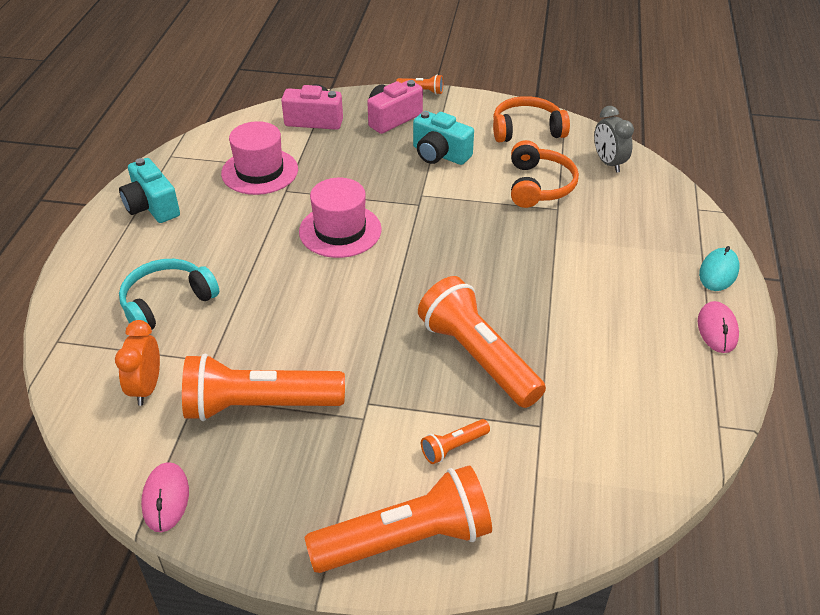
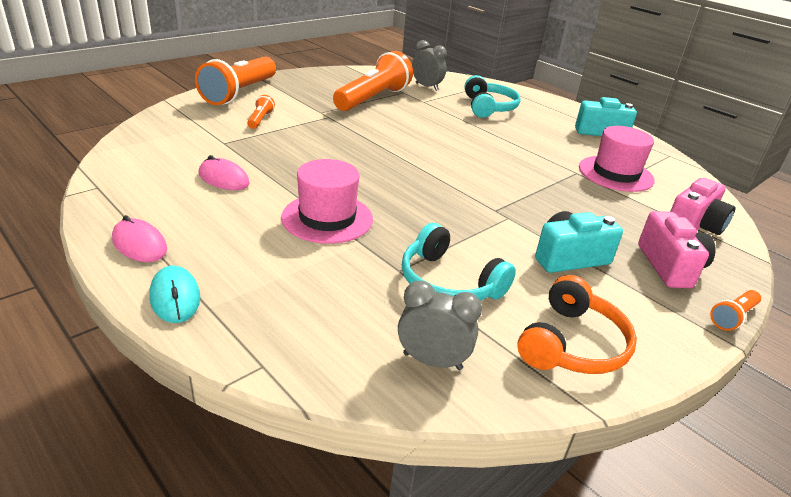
camera: 125 degrees right, 10 degrees down
(146, 388) = (426, 87): orange clock -> grey clock
(166, 498) = (352, 72): pink mouse -> pink mouse (223, 178)
(340, 231) = (497, 169): pink hat -> pink hat (327, 218)
(478, 357) = (302, 152): orange flashlight -> none
(539, 185) = (448, 282): orange headphones -> turquoise headphones

